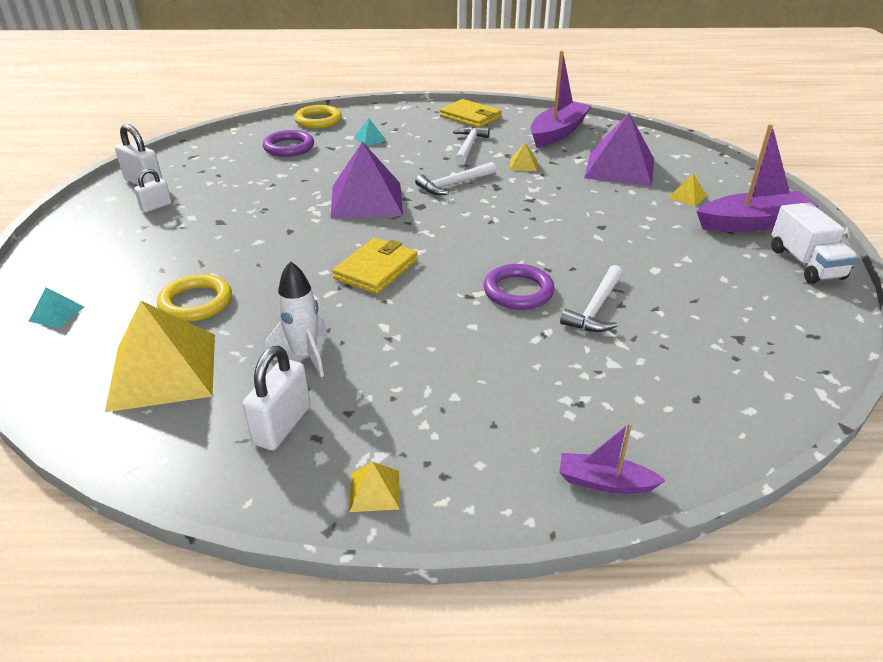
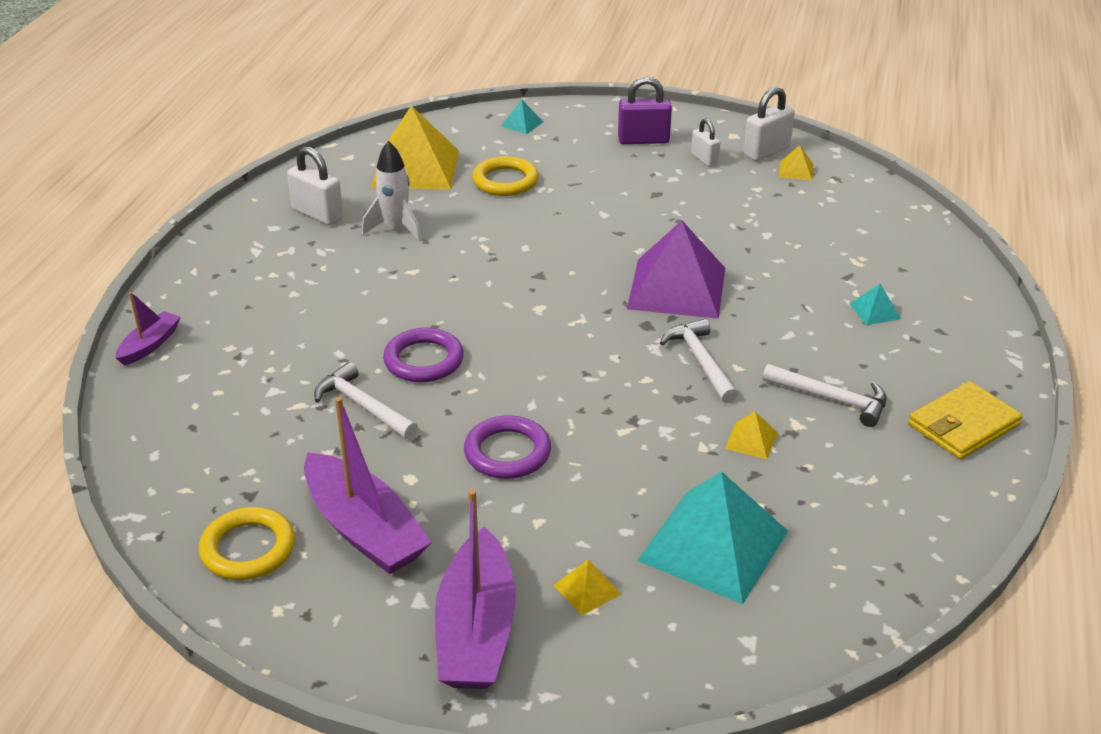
camera: 105 degrees right, 0 degrees up
(113, 238) = (643, 140): none -> purple padlock
(289, 147) = (853, 244): purple ring -> purple ring (507, 452)
(318, 120) = (953, 273): yellow ring -> yellow ring (248, 549)
(374, 490) = (225, 245): yellow pyramid -> yellow pyramid (796, 170)
(376, 269) = (513, 277): yellow wallet -> none
(558, 133) = (878, 513): purple boat -> purple boat (364, 530)
(619, 168) = (713, 545): purple pyramid -> turquoise pyramid
(805, 264) = (346, 633): white truck -> none

